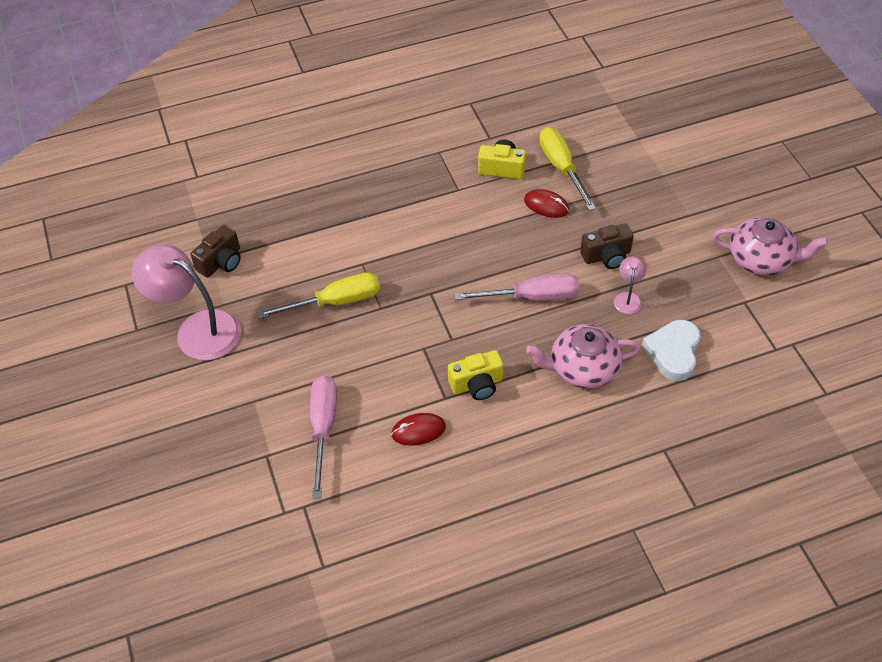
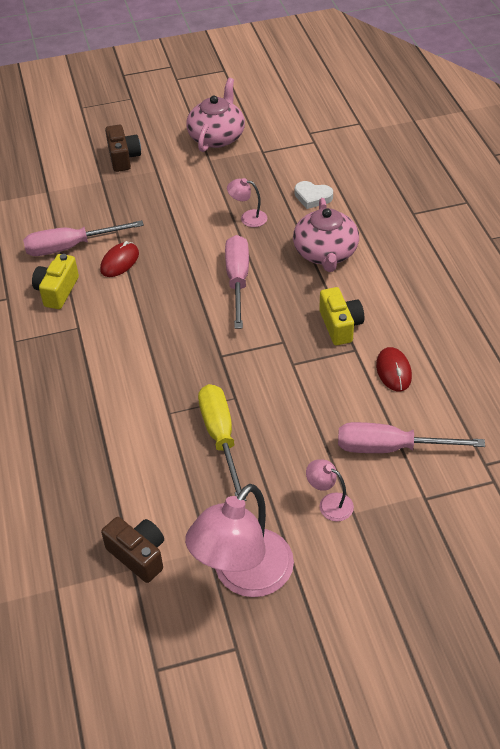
camera: 85 degrees left, 5 degrees down
(264, 383) = (329, 503): none -> pink lamp
(561, 168) = (71, 247): yellow screwdriver -> pink screwdriver
(607, 256) = (195, 226): brown camera -> brown camera (123, 158)
(673, 352) = (312, 197): white heart -> white heart, size x0.66

